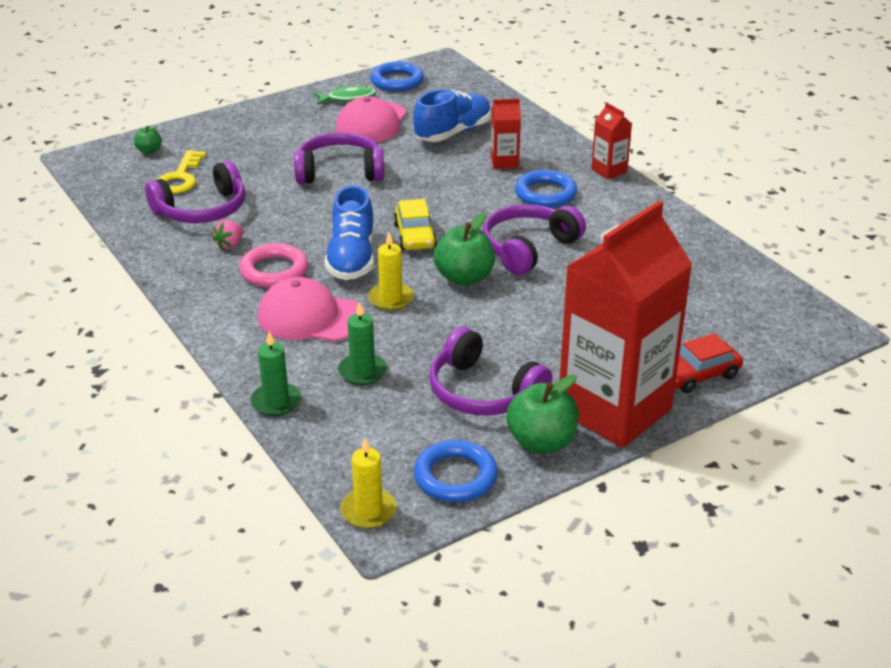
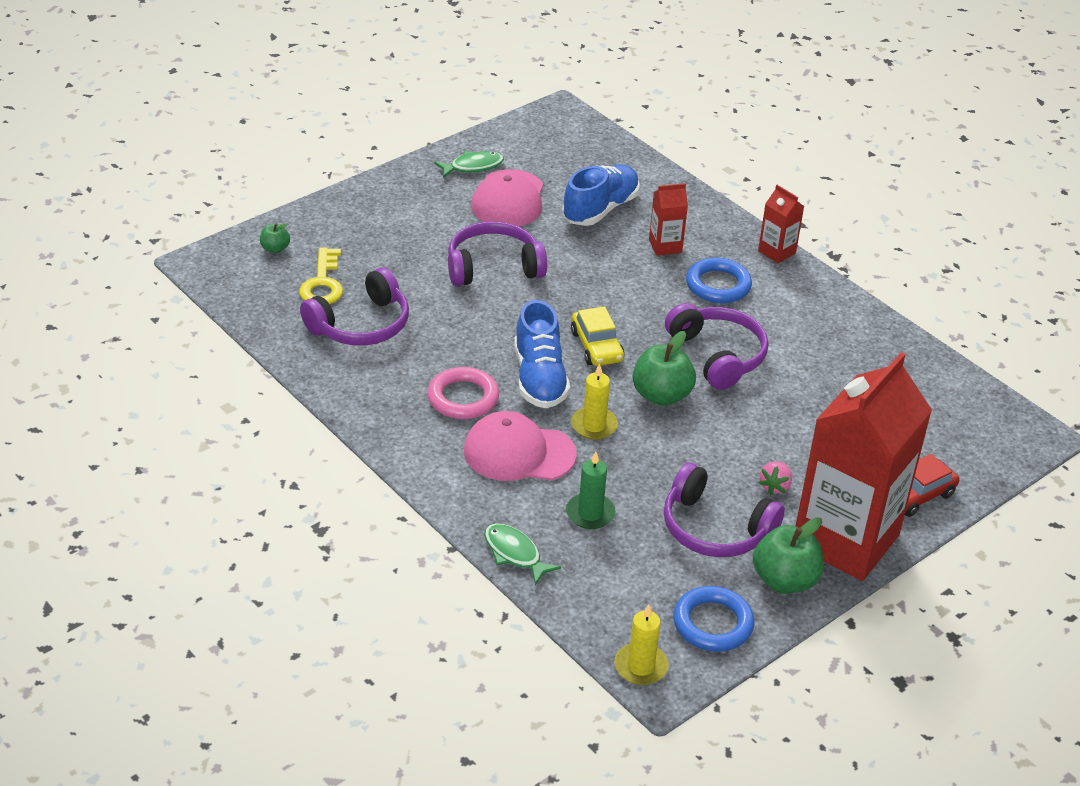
camera: 10 degrees left, 5 degrees up
(230, 245) = (406, 368): pink strawberry -> pink strawberry (775, 486)
(276, 402) = (514, 554): green candle -> green fish
(397, 81) = (520, 140): blue ring -> none
(528, 248) = (717, 355): purple headphones -> purple headphones turned 120 degrees clockwise

